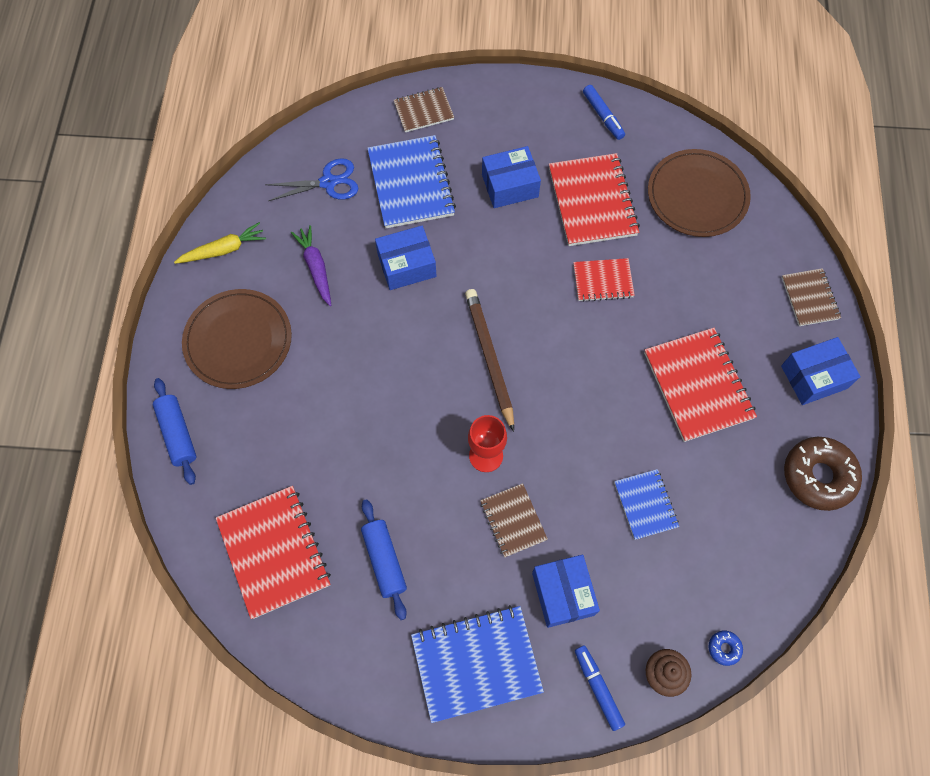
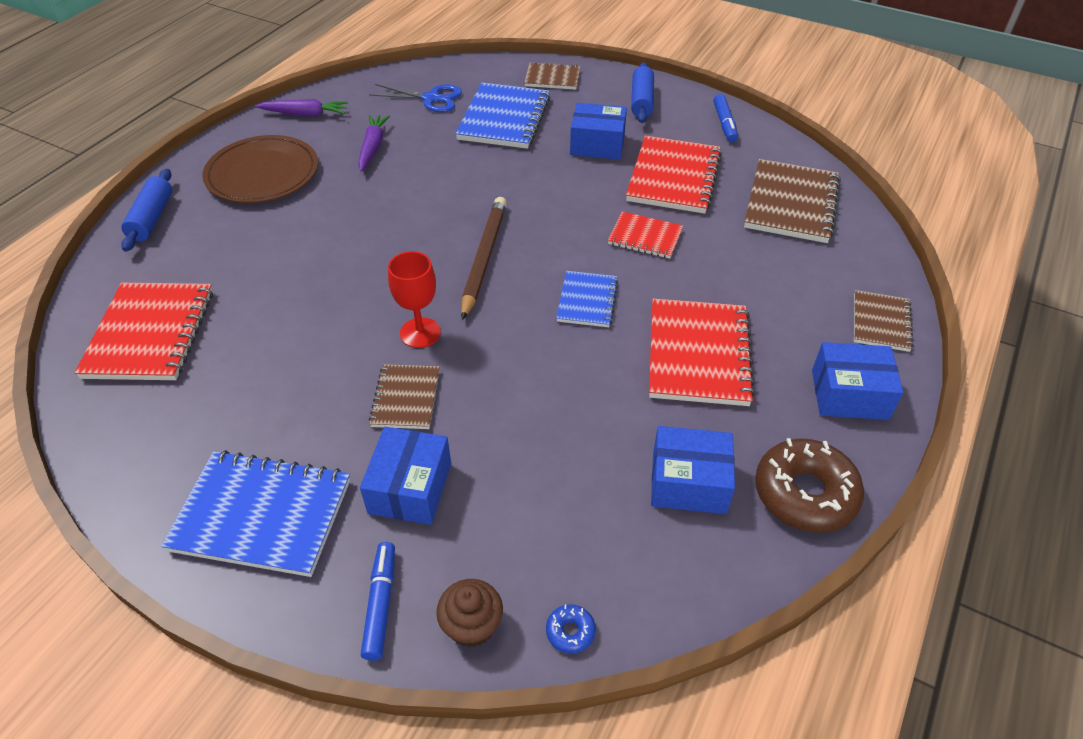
camera: 25 degrees right, 20 degrees down
(223, 250) = (305, 114): yellow carrot -> purple carrot
(384, 560) = (247, 381): blue rolling pin -> blue rolling pin (642, 101)
(407, 265) = (456, 169): blue box -> blue box (688, 482)
(645, 505) = (566, 440): blue notebook -> blue notebook (587, 301)
(697, 196) = (791, 204): brown plate -> brown notebook

